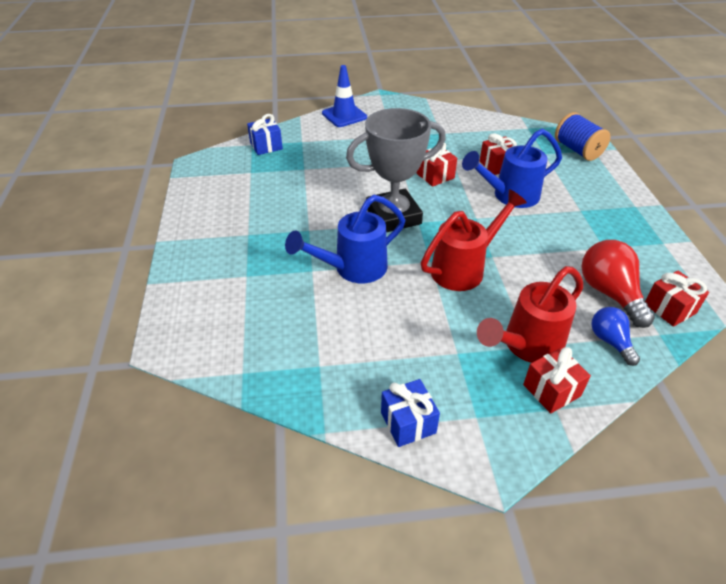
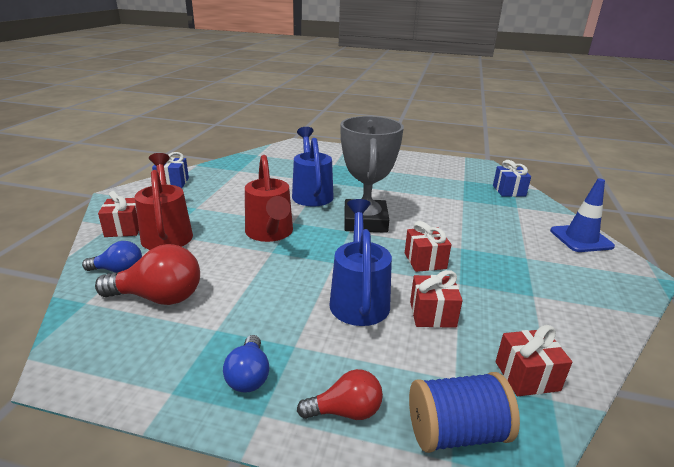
camera: 110 degrees right, 15 degrees down
(602, 181) = (345, 411): none -> red light bulb
(620, 219) = (249, 376): none -> blue light bulb
(669, 308) = (95, 327): red gift -> red gift (527, 376)

